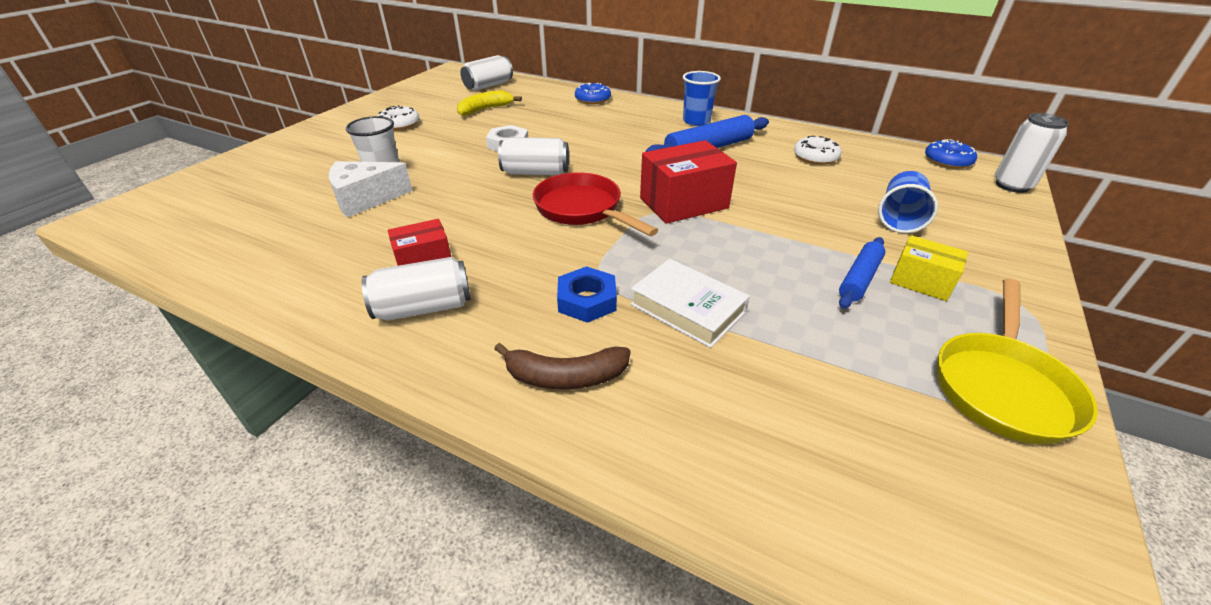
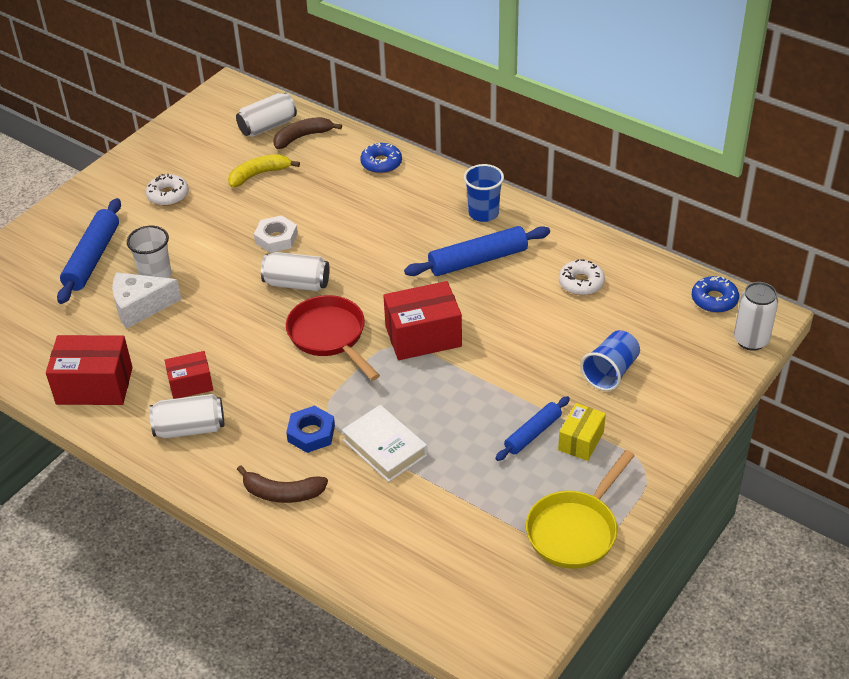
camera: 10 degrees right, 5 degrees up
(298, 272) = (94, 386): none -> red box
(317, 167) = (92, 258): none -> blue rolling pin
(520, 89) = (302, 137): none -> brown banana
(921, 281) = (581, 441): yellow box -> yellow box turned 75 degrees clockwise

